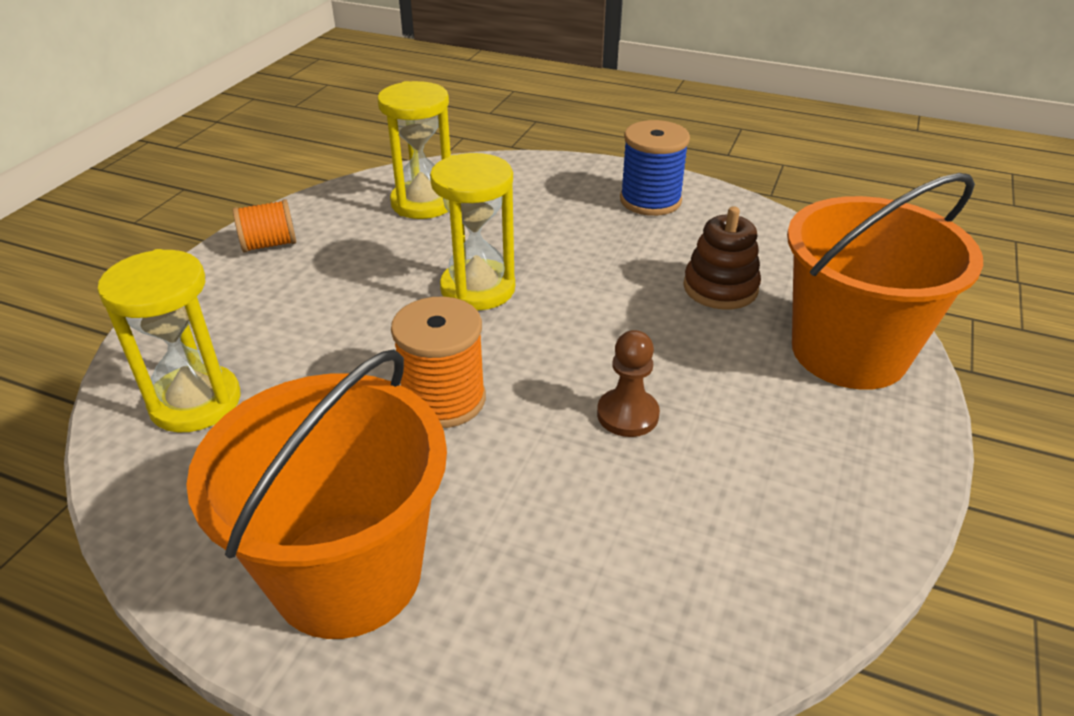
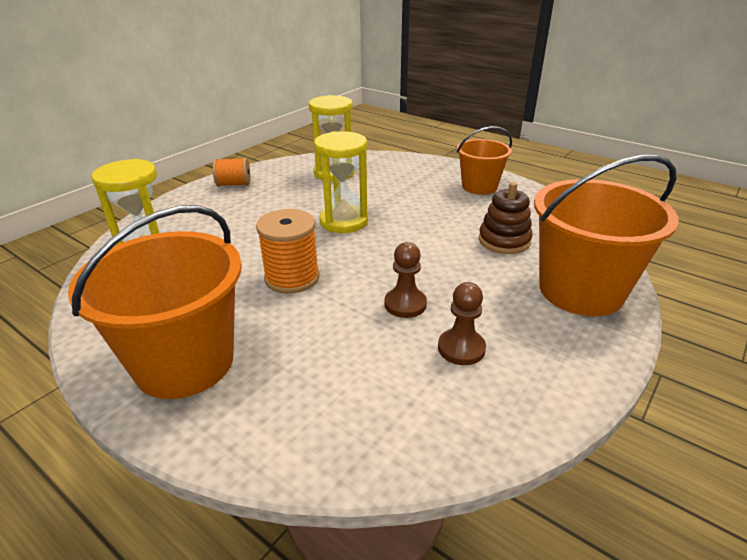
camera: 15 degrees right, 5 degrees down
(650, 200) = (479, 187): blue spool -> orange bucket
(731, 470) = (461, 348): none -> brown pawn

